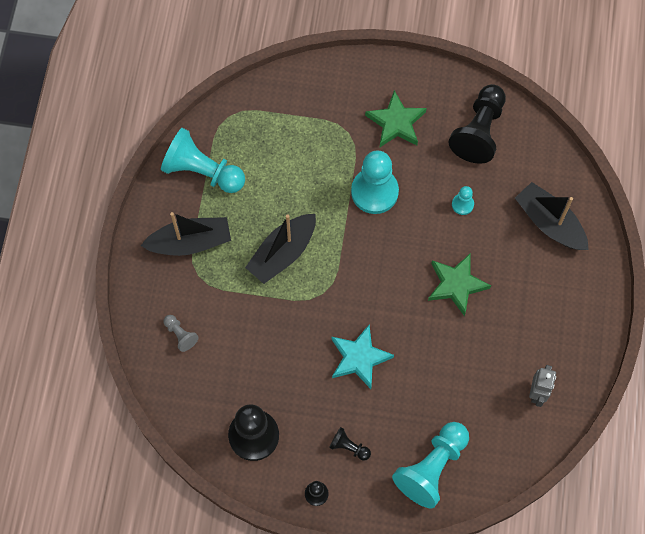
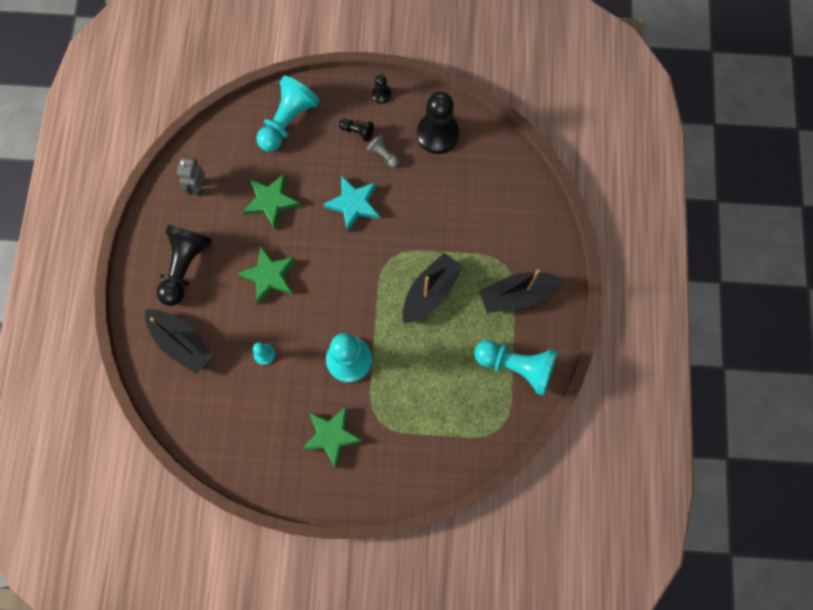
camera: 175 degrees right, 5 degrees up
(180, 335) = (512, 211): grey pawn -> grey pawn (383, 155)
(453, 369) = (271, 202): none -> green star
(479, 131) = (248, 433): black pawn -> black pawn (185, 267)

